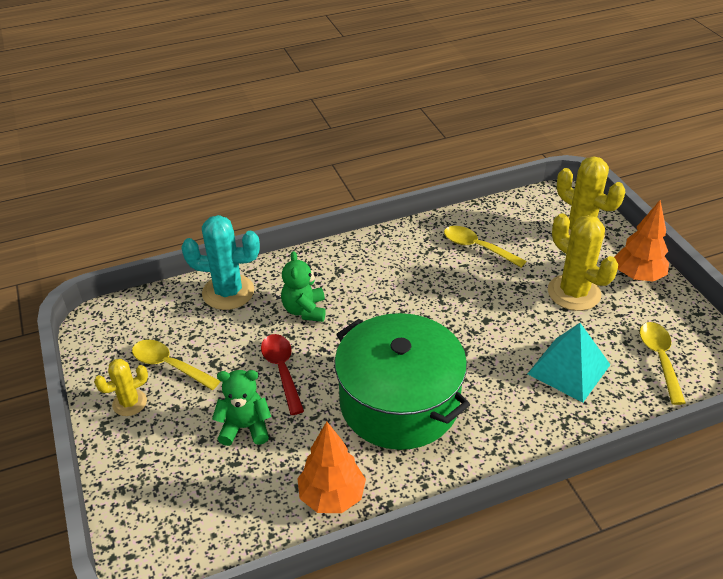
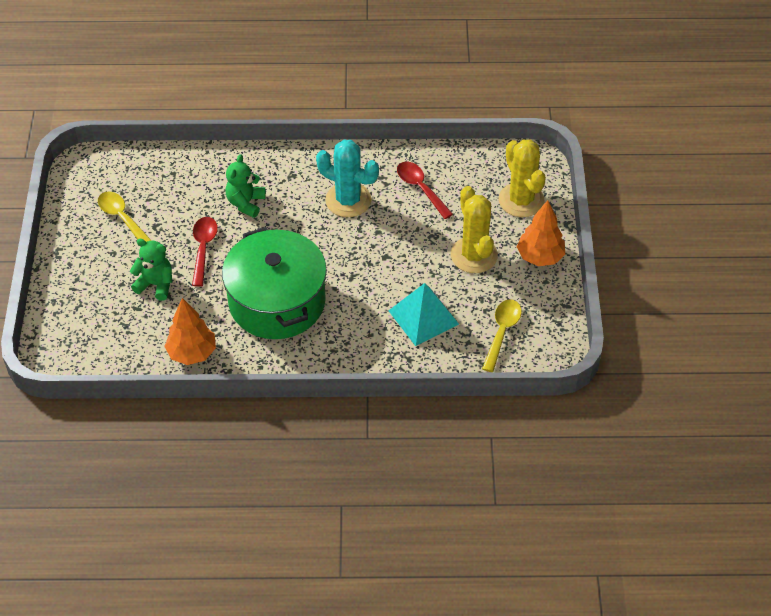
camera: 20 degrees right, 10 degrees up
(129, 403) = (82, 239): yellow cactus -> none
(228, 292) = (193, 168): turquoise cactus -> turquoise cactus (348, 200)
(477, 247) = (420, 188): yellow spoon -> red spoon

